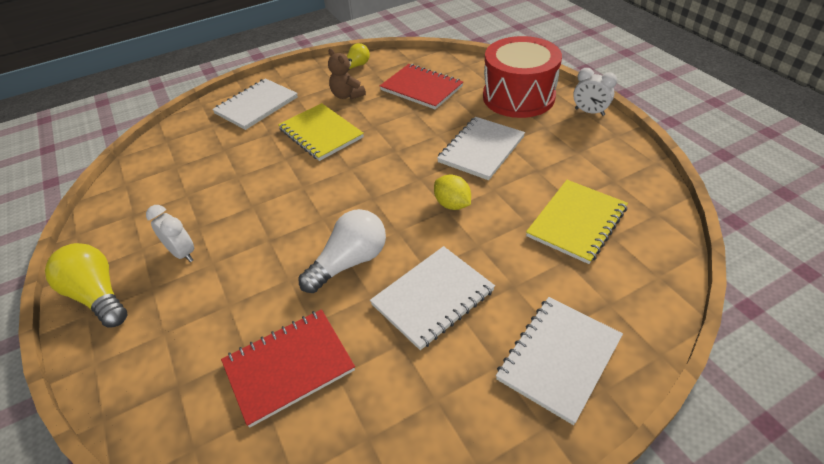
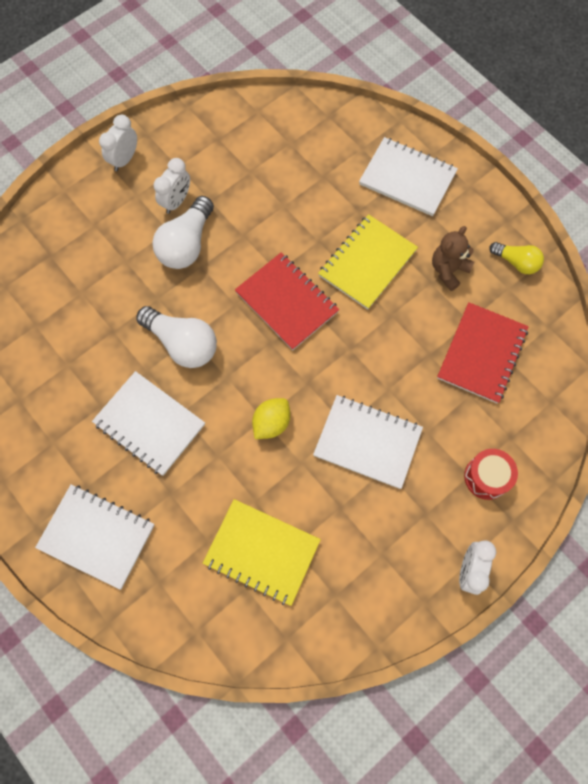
camera: 75 degrees right, 25 degrees up
(98, 295) = (124, 159): yellow light bulb -> white clock
(237, 249) = (186, 244): none -> white light bulb
(289, 367) = (72, 327): red notebook -> red notebook (286, 302)
(518, 97) = (486, 477): red drum -> red drum, size x0.48

